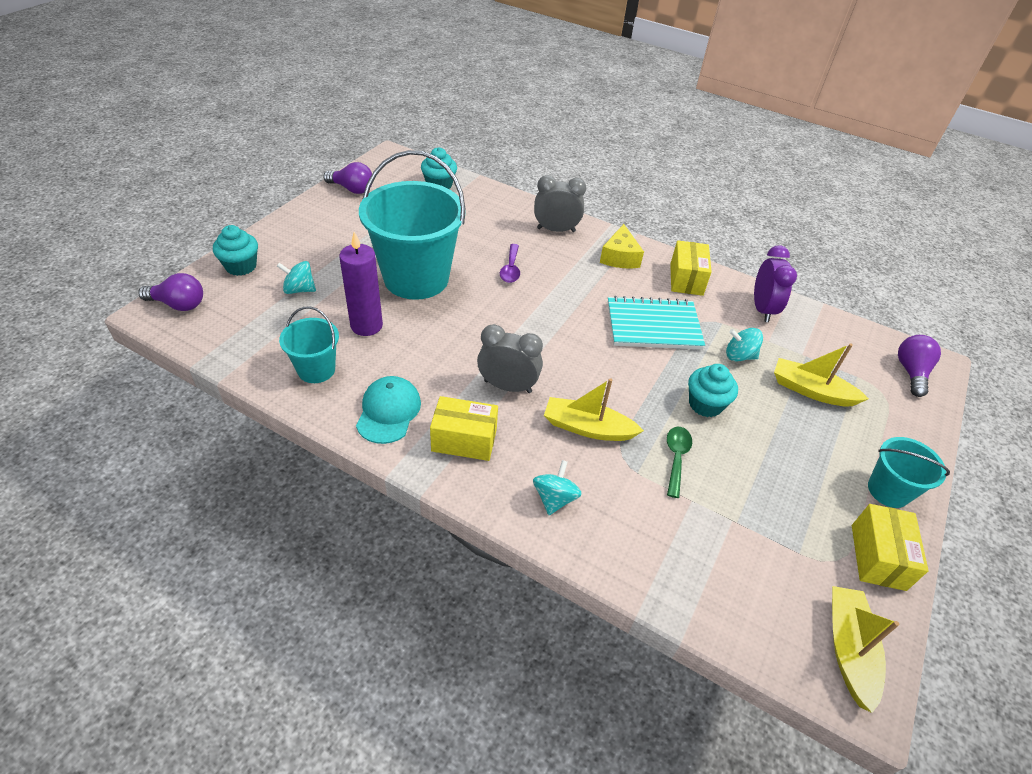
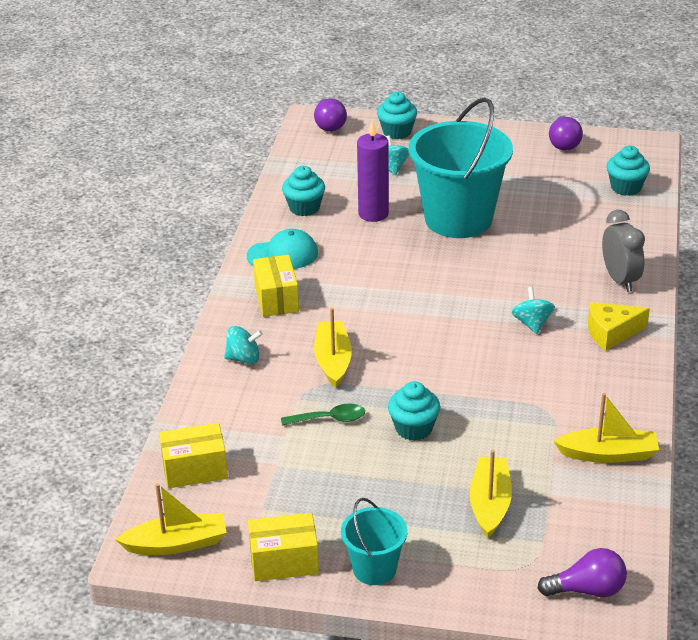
camera: 75 degrees right, 10 degrees down
(316, 370) = (304, 208): turquoise bucket -> turquoise cupcake
(507, 386) = (353, 305): grey clock -> none
(510, 269) = (522, 267): purple spoon -> none
(653, 326) = (509, 376): turquoise notebook -> none
(686, 279) = (614, 388): yellow box -> yellow box (195, 469)
(739, 356) = (507, 444): turquoise spinning top -> turquoise spinning top (532, 323)
(762, 309) = (608, 454): purple clock -> yellow boat

